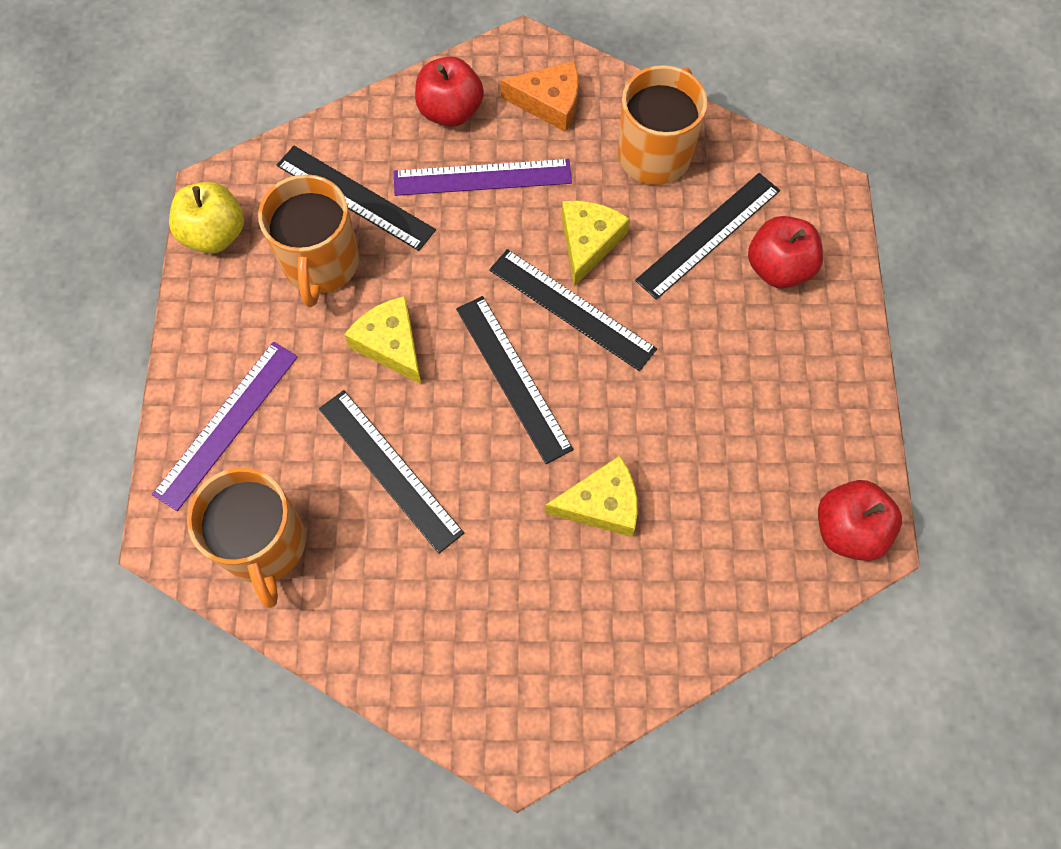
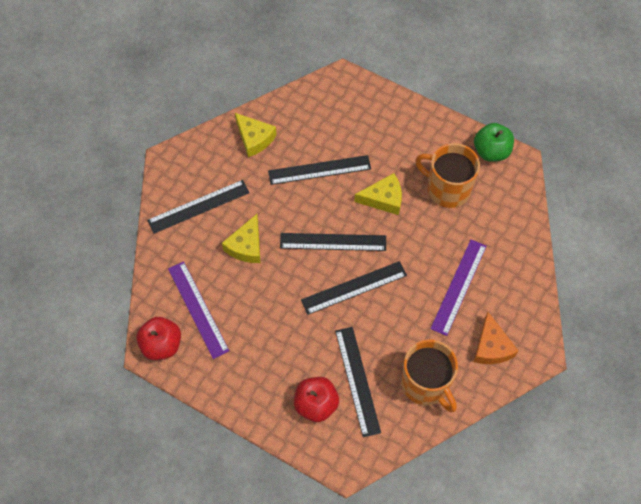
camera: 120 degrees right, 5 degrees down
(215, 234) = (491, 151): yellow apple -> green apple
(227, 424) = (382, 118): purple ruler -> purple ruler (197, 309)
(264, 545) = (315, 109): orange mug -> none
(355, 197) = (479, 221): black ruler -> black ruler (199, 206)
(450, 111) = (512, 292): red apple -> none
(549, 103) = (491, 347): orange cheese -> orange cheese turned 45 degrees counterclockwise
(588, 242) = (388, 317): yellow cheese -> yellow cheese (254, 138)

